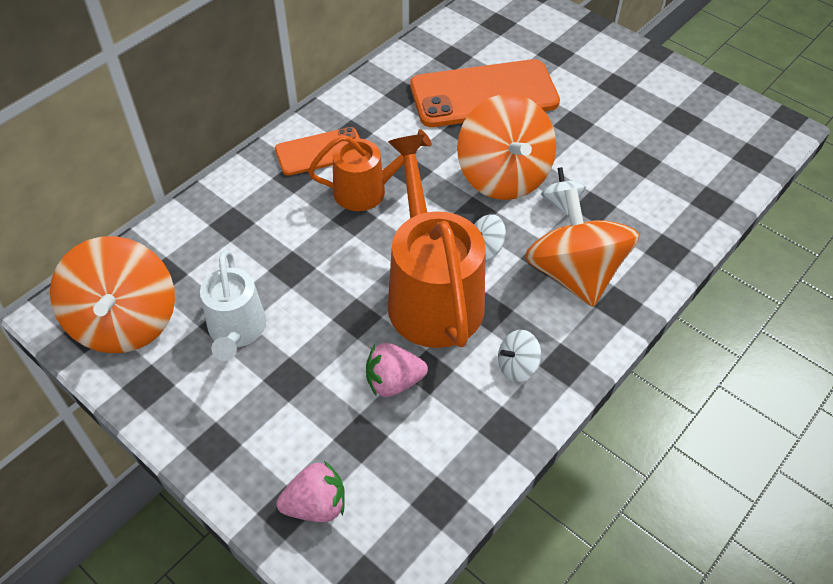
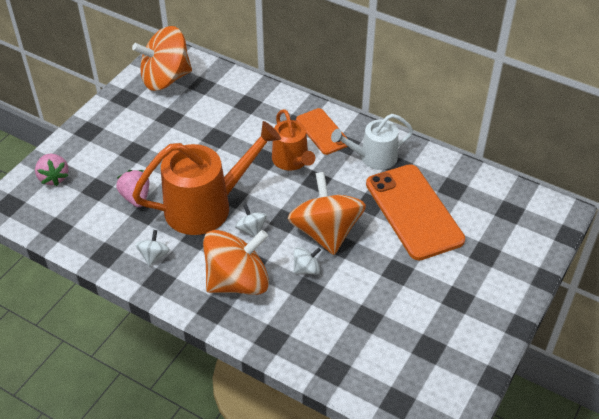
camera: 80 degrees right, 5 degrees down
(236, 330) = (165, 123): white watering can -> white watering can (373, 157)
(503, 176) = (326, 232): orange spinning top -> orange spinning top turned 105 degrees clockwise
(517, 366) = (154, 256): white spinning top -> white spinning top turned 45 degrees clockwise

